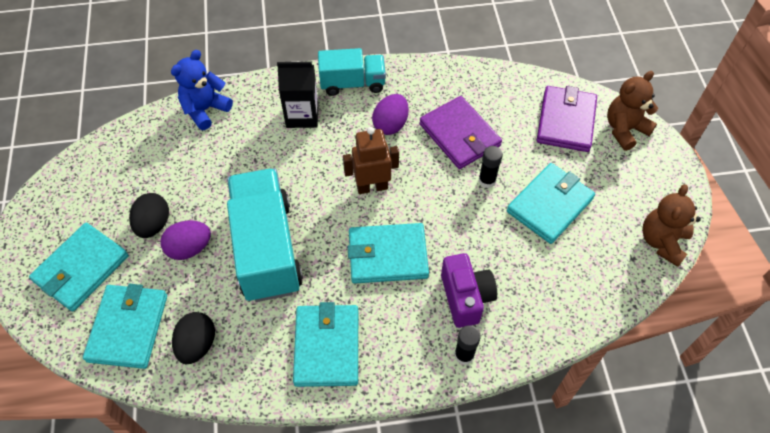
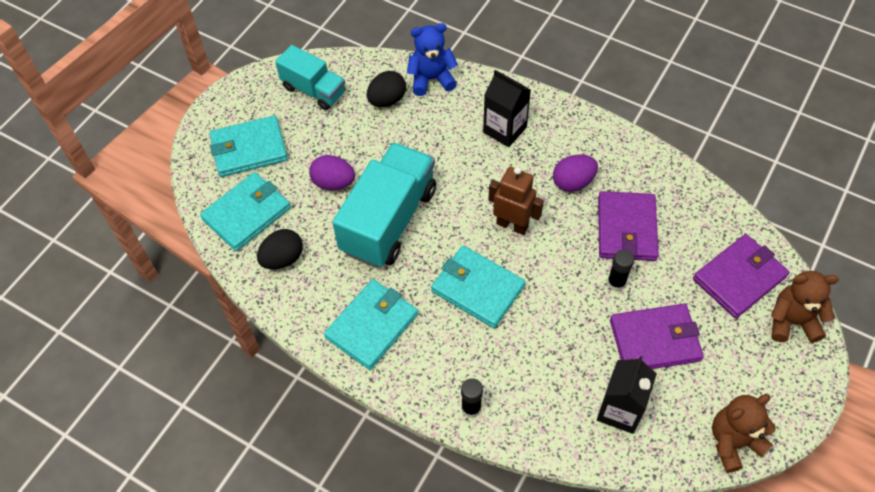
camera: 40 degrees right, 0 degrees up
(153, 224) = (322, 148): black egg -> black egg (387, 100)
(352, 83) = (570, 127): turquoise truck -> turquoise truck (314, 90)
(465, 297) = (512, 365): purple camera -> none
(550, 205) = (655, 340): turquoise wallet -> purple wallet
(571, 275) = (620, 410): none -> black carton

